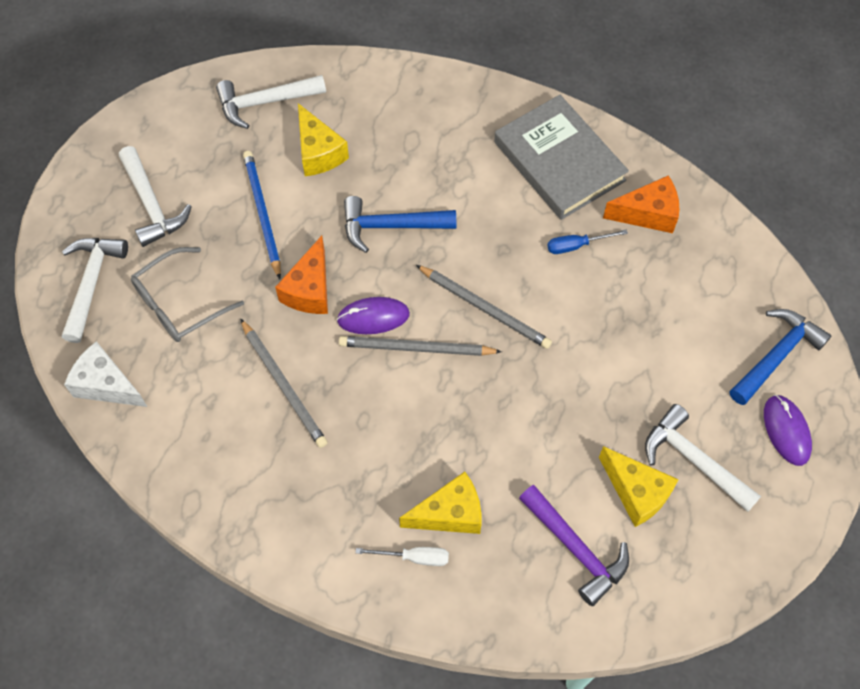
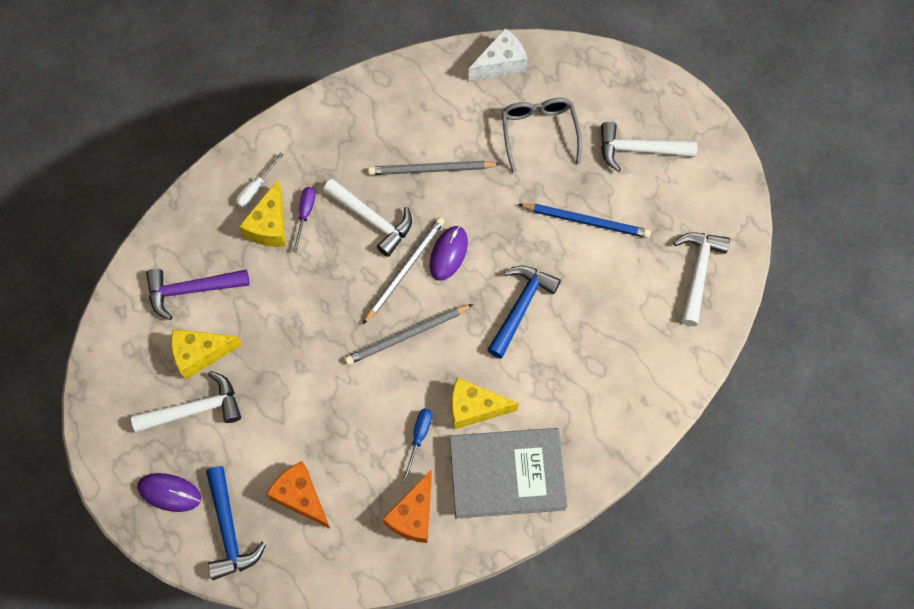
camera: 120 degrees right, 5 degrees up
(91, 283) = (590, 85): white hammer -> white hammer (372, 219)
(309, 289) = (499, 222): orange cheese -> orange cheese (301, 496)
(318, 152) = (623, 289): yellow cheese -> yellow cheese (474, 408)
(413, 483) = (305, 214): none -> purple screwdriver

